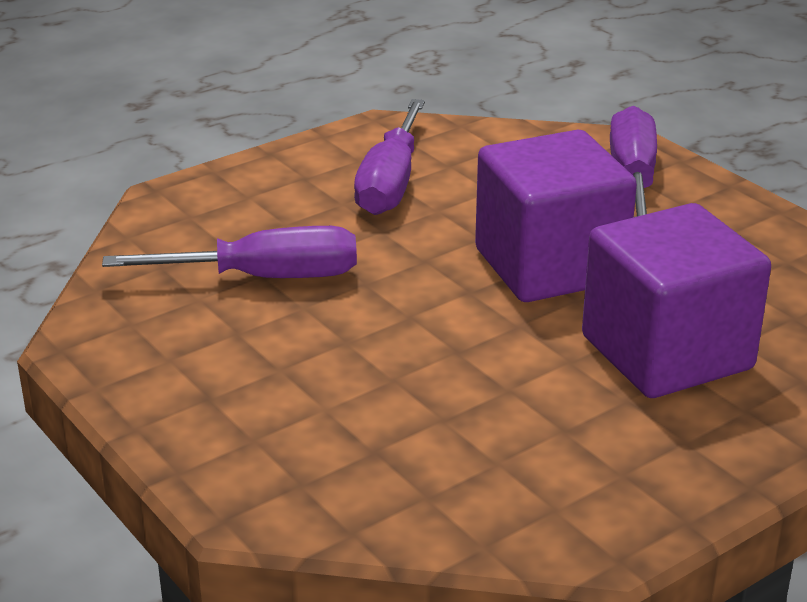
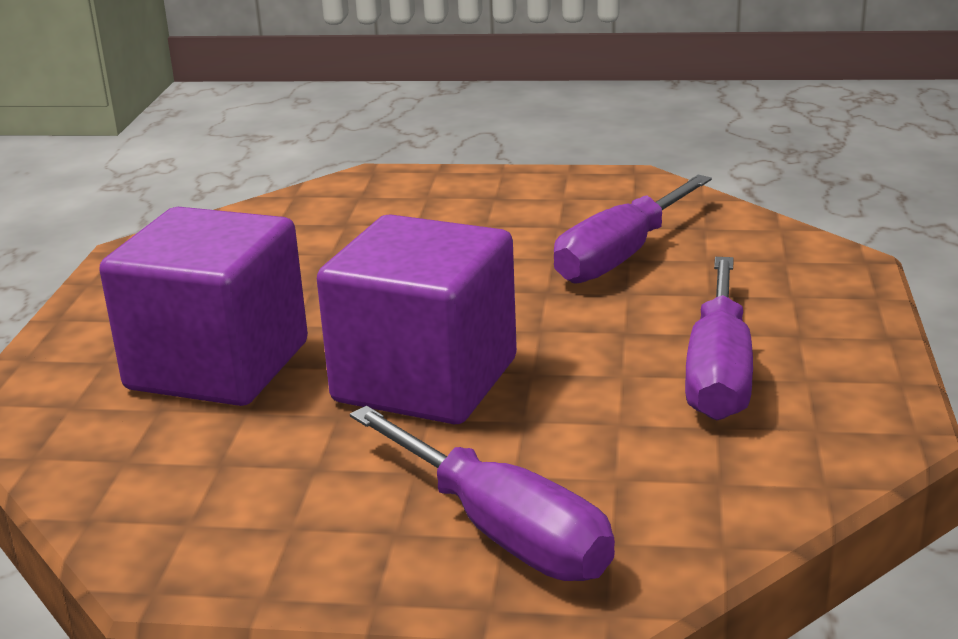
camera: 135 degrees right, 5 degrees down
(390, 183) = (718, 372): purple screwdriver -> purple screwdriver turned 135 degrees counterclockwise

